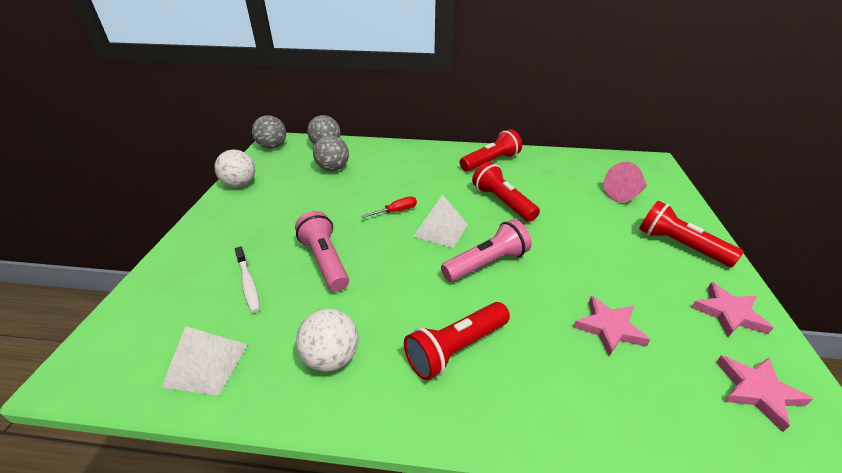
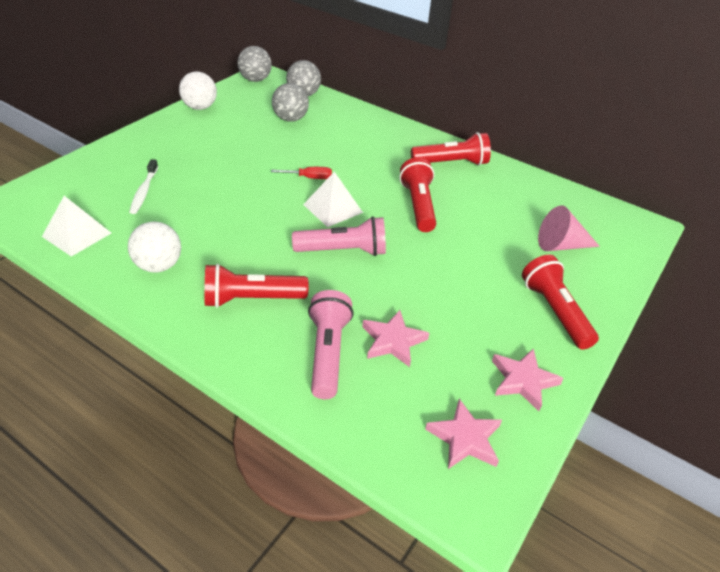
camera: 25 degrees right, 5 degrees up
(325, 261) = (213, 196): pink flashlight -> pink flashlight (327, 353)

